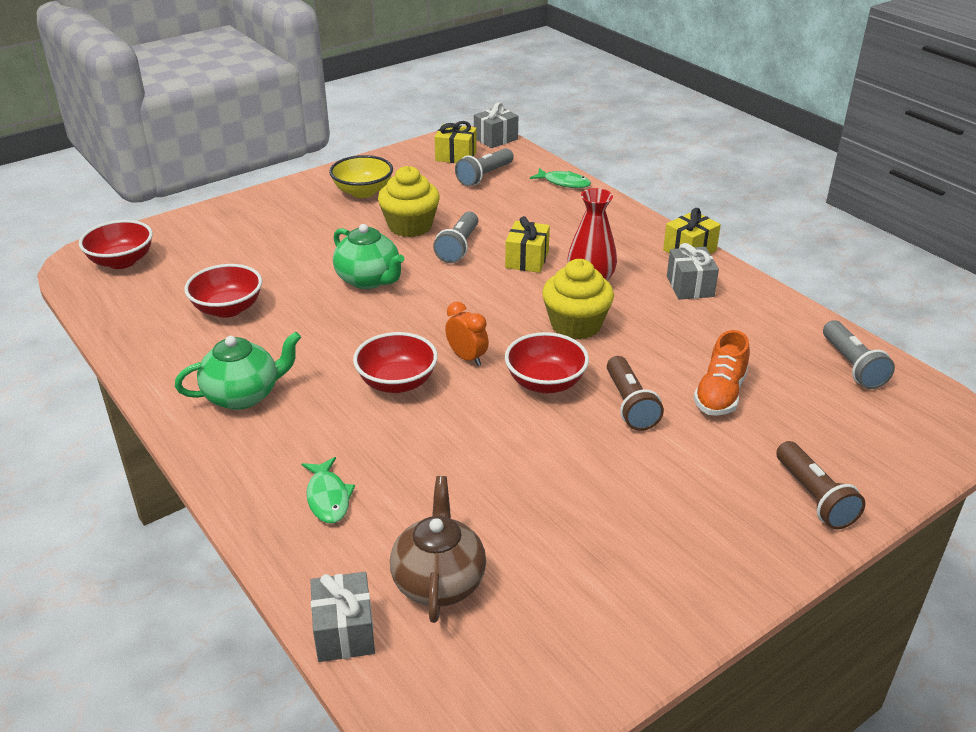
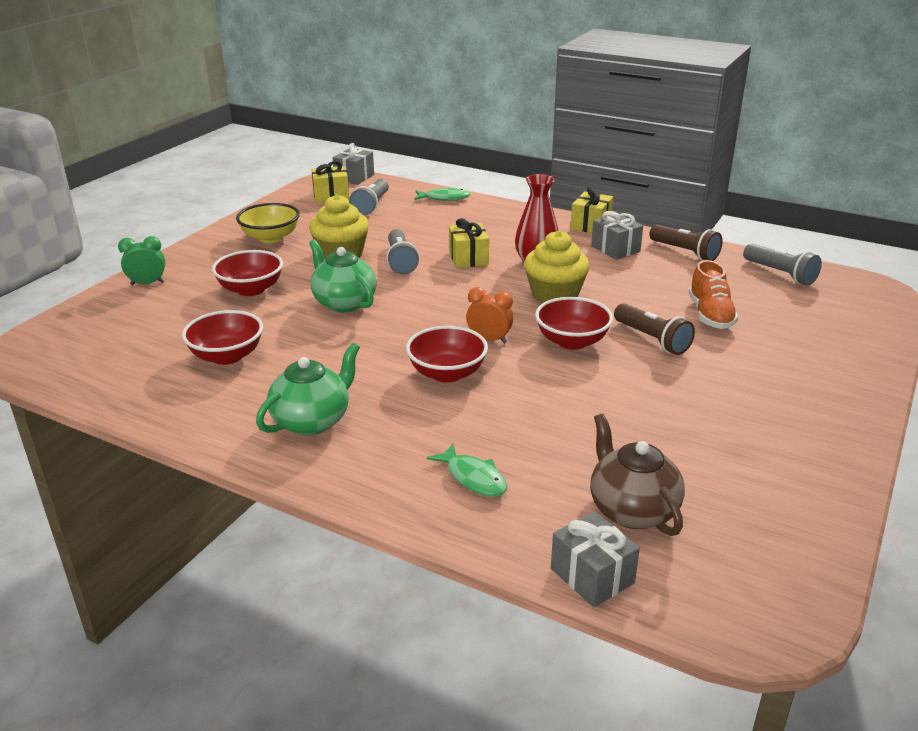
camera: 25 degrees left, 5 degrees down
(122, 261) = (72, 343): red bowl -> red bowl (251, 289)
(223, 216) = (147, 283): none -> green clock
(369, 280) = (344, 303): green teapot -> green teapot turned 150 degrees counterclockwise
(814, 497) = (841, 365): brown flashlight -> brown flashlight (685, 252)

